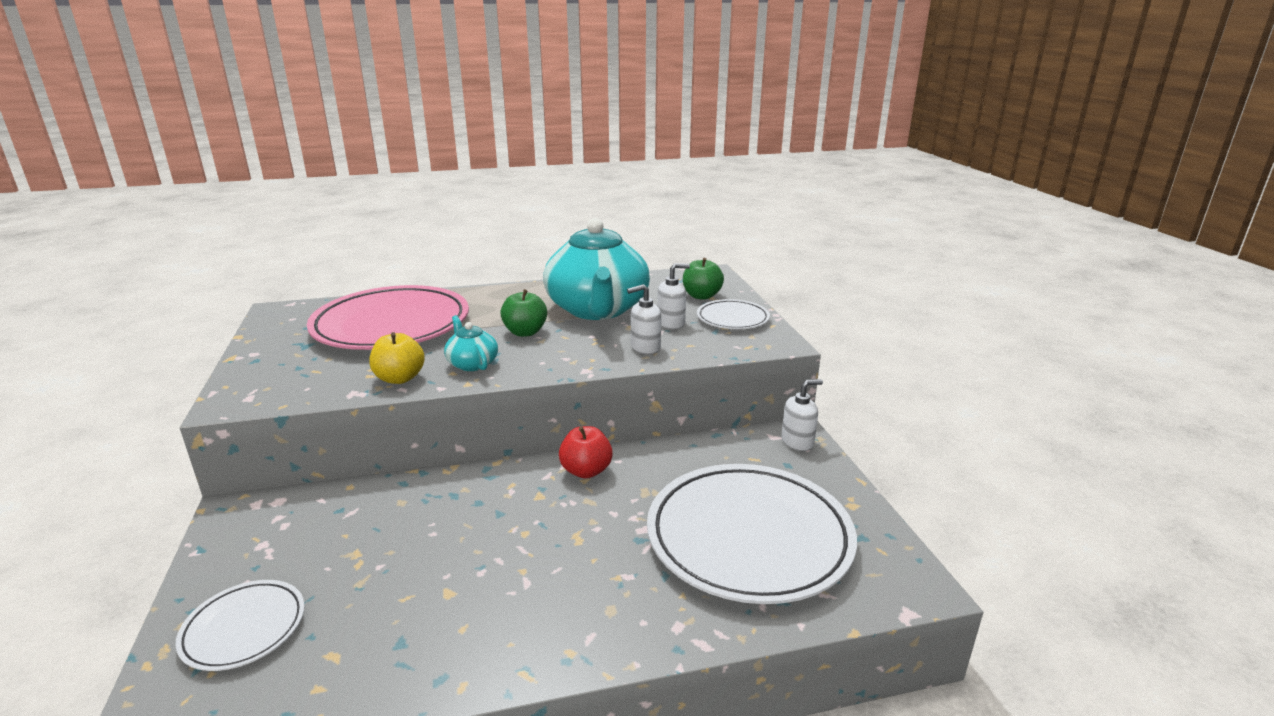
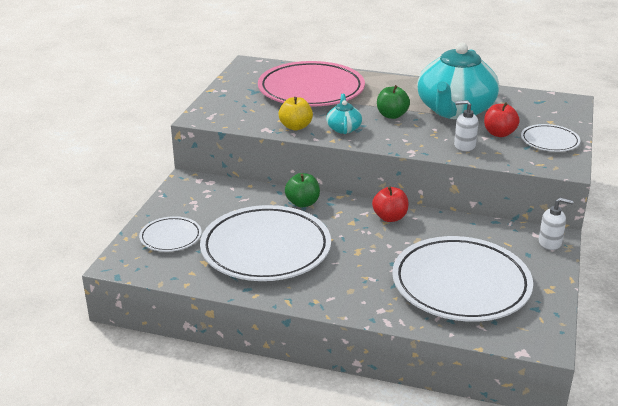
camera: 30 degrees right, 5 degrees up
(432, 587) = (266, 249): none -> white plate
(671, 323) = (499, 133): white soap dispenser -> red apple
(701, 296) = (543, 118): green apple -> green apple (302, 203)

